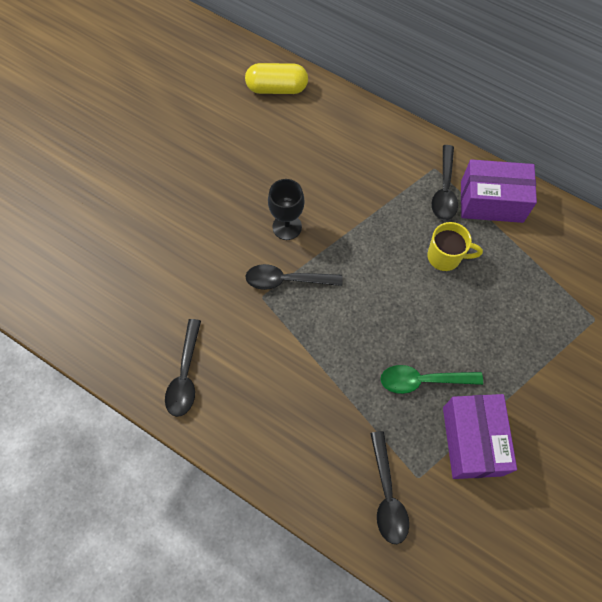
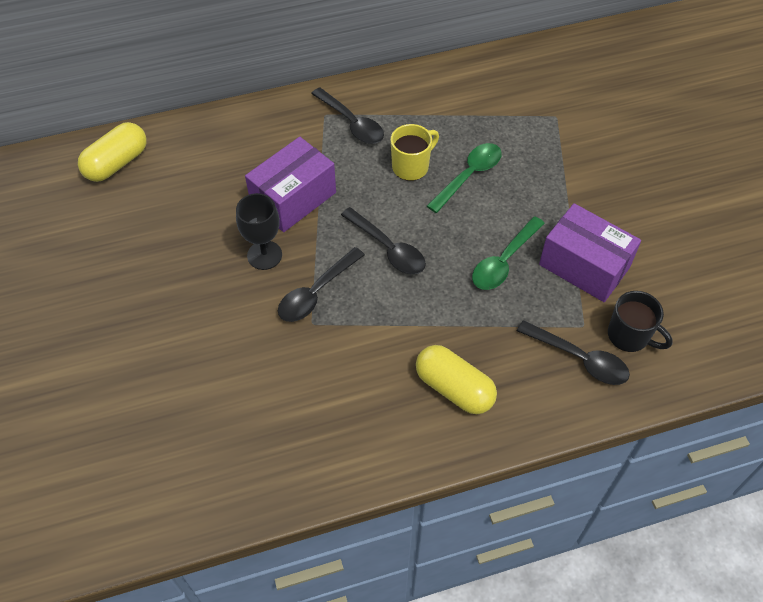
camera: 50 degrees left, 10 degrees down
(185, 375) = (328, 441): black spoon -> black spoon (388, 248)
(289, 425) = (454, 388): none -> yellow capsule
(439, 518) = (629, 336): none -> black mug
(475, 300) = (469, 175): none -> green spoon
(491, 202) = (395, 102): purple box -> purple box (293, 198)

